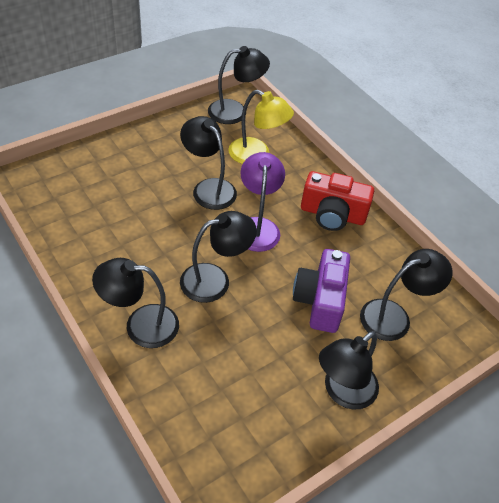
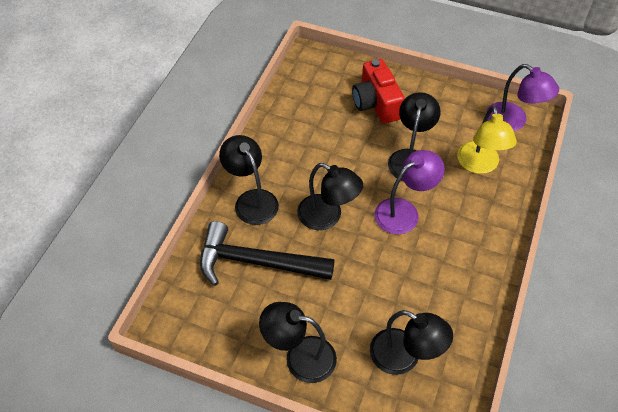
camera: 60 degrees right, 5 degrees up
(215, 365) = (256, 262): none -> black hammer
(235, 111) = (513, 122): black lamp -> purple lamp
(320, 300) = (371, 295): purple camera -> none
(332, 214) = (470, 254): red camera -> red camera (376, 103)

